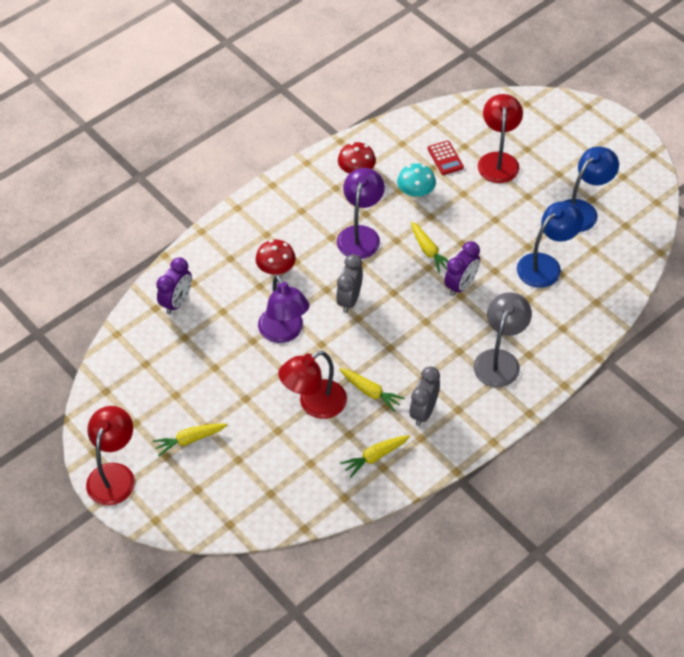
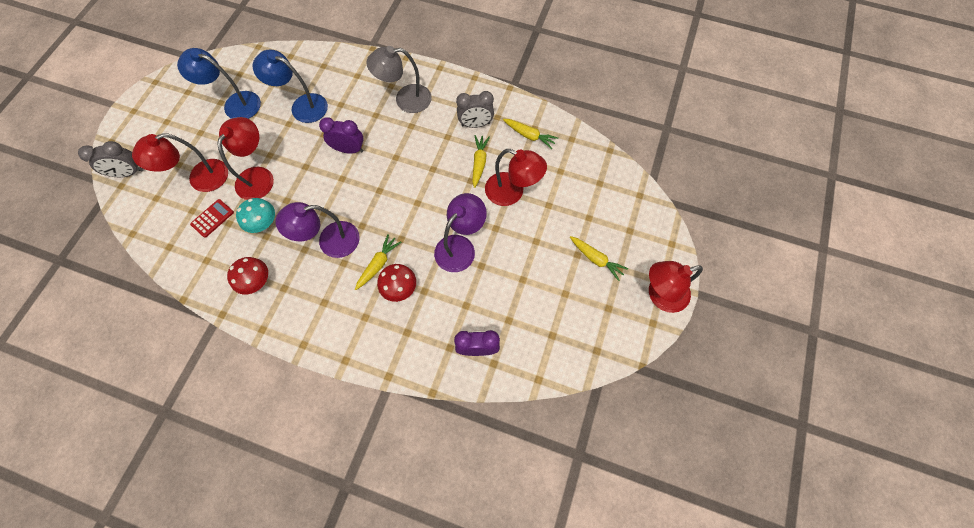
camera: 120 degrees left, 15 degrees up
(349, 300) = (403, 216): grey clock -> grey clock (129, 173)
(428, 251) = (324, 185): yellow carrot -> yellow carrot (378, 264)
(473, 204) = (259, 176): none -> red lamp

